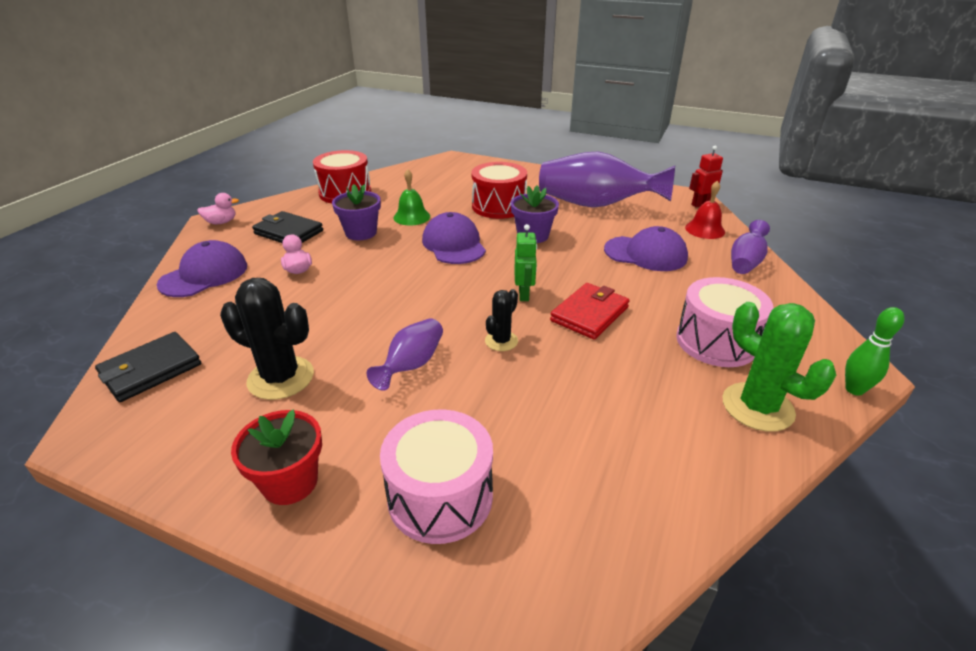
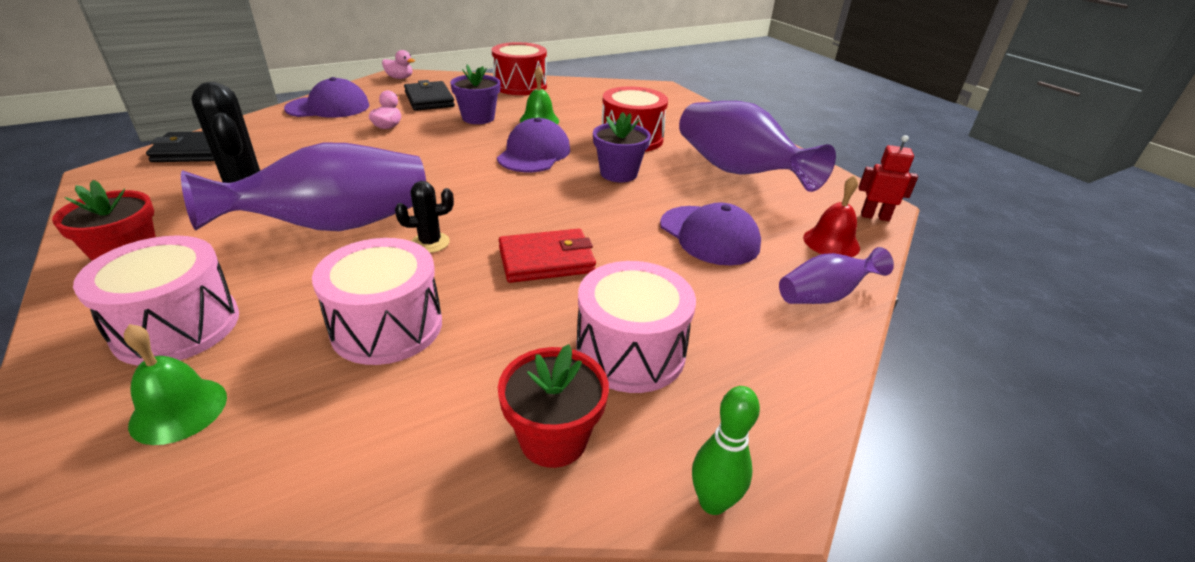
camera: 35 degrees right, 0 degrees up
(411, 365) = (335, 226): purple vase -> purple vase, size x1.96
(524, 294) = (518, 216): green robot -> none
(552, 537) = (179, 410): none -> green bell
(576, 407) = (387, 326): none -> pink drum
(757, 407) = (553, 438): green cactus -> red flower pot

